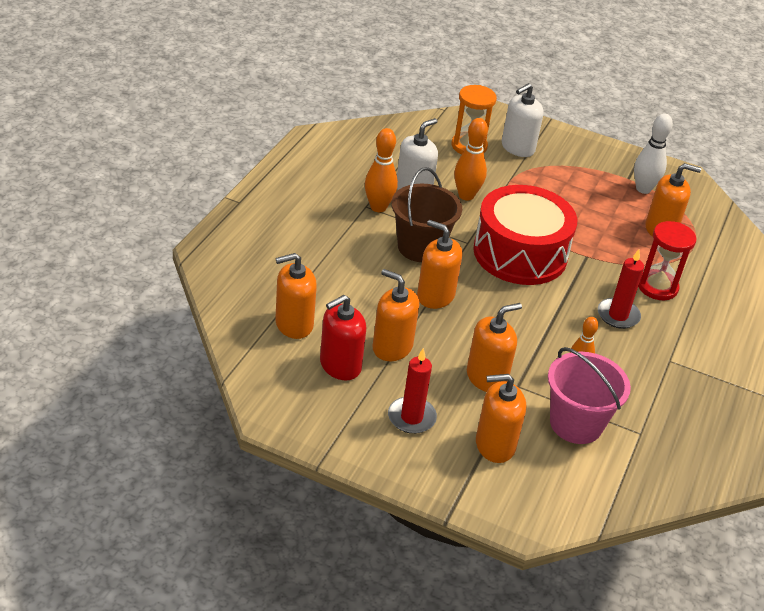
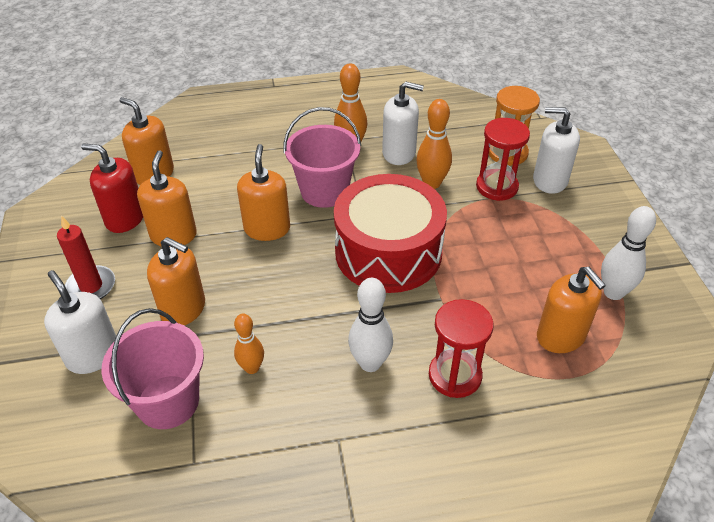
camera: 60 degrees right, 5 degrees up
(420, 247) = (324, 191): brown bucket -> pink bucket
(495, 445) = (93, 355): orange soap dispenser -> white soap dispenser
(500, 172) = (497, 187): none -> red hourglass
(618, 315) = (370, 363): red candle -> white bowling pin

